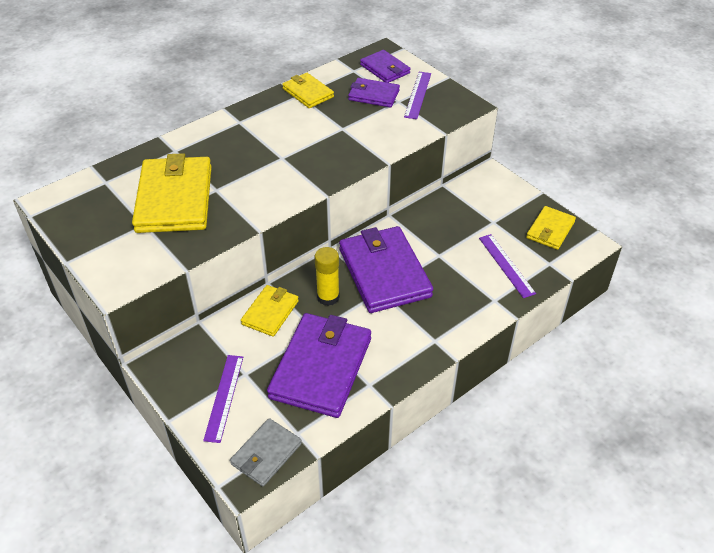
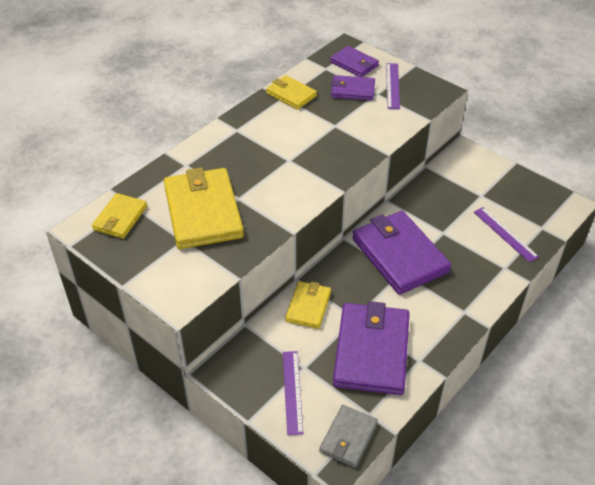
camera: 10 degrees left, 0 degrees up
(328, 297) = (356, 285): yellow glue stick -> none
(550, 230) = (533, 197): yellow wallet -> yellow wallet (120, 218)

